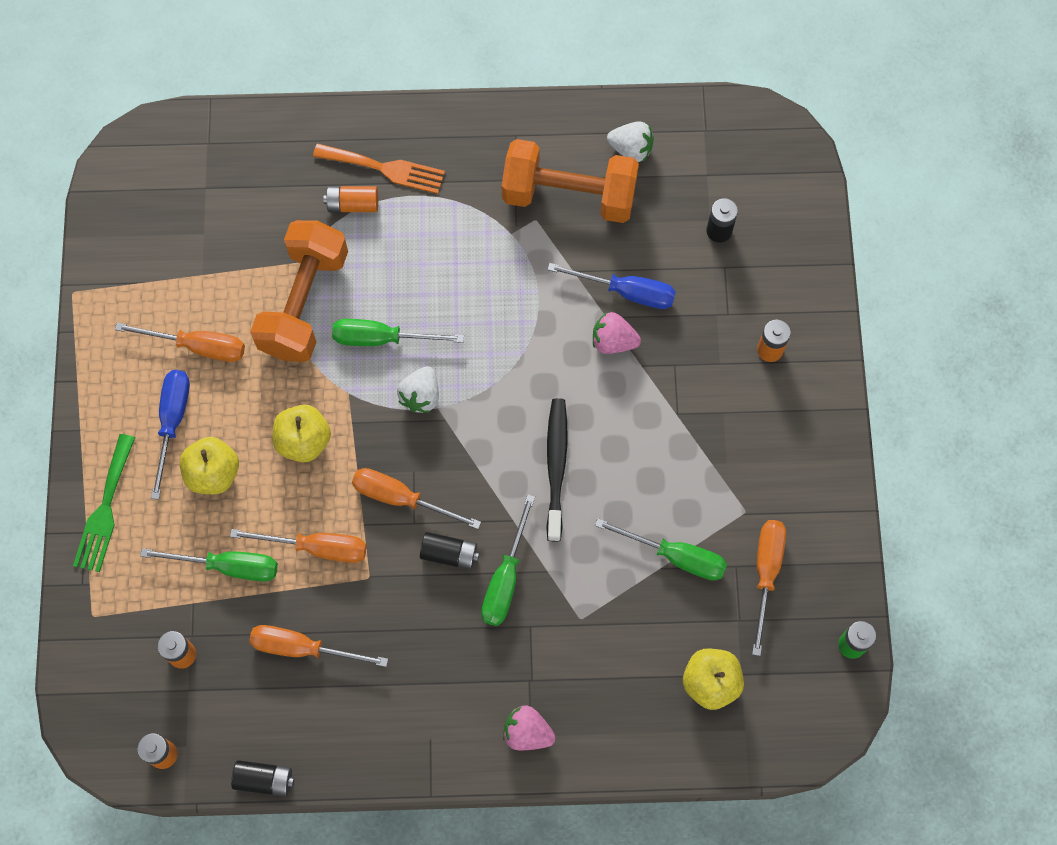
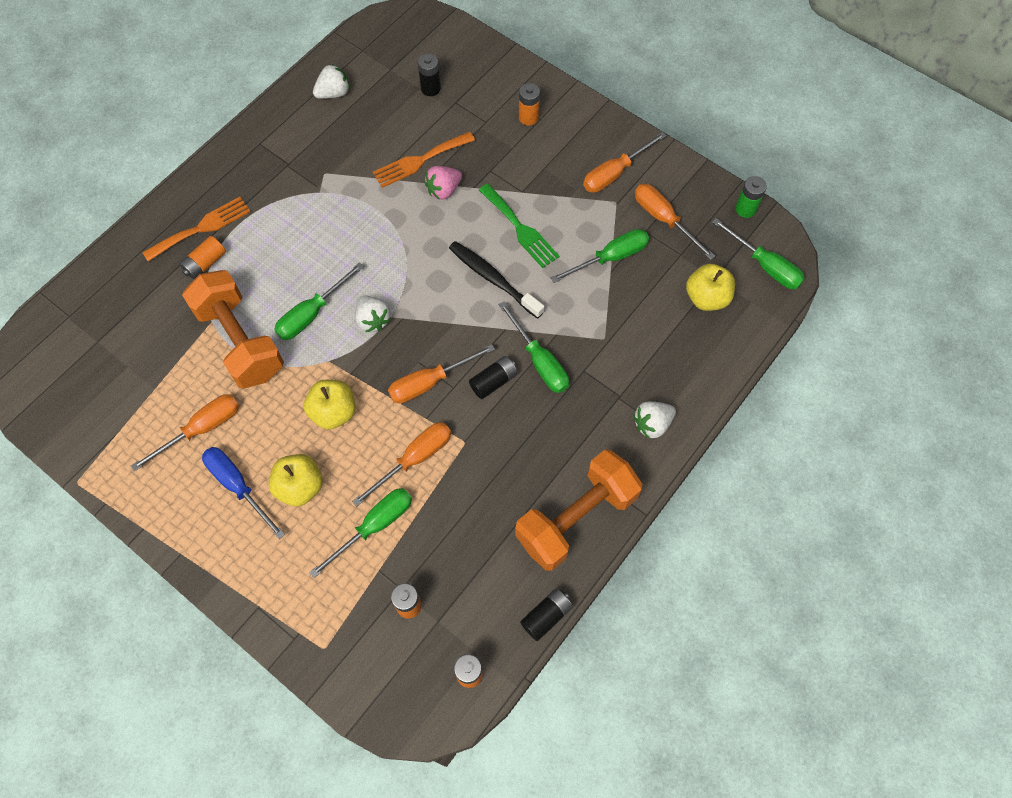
camera: 50 degrees left, 5 degrees down
(105, 509) = (255, 580): green fork -> green fork (520, 229)
(303, 648) = (476, 520): orange screwdriver -> orange screwdriver (614, 173)
(527, 732) = (652, 424): pink strawberry -> white strawberry
(569, 195) = (327, 144): orange dumbbell -> orange dumbbell (576, 518)
(626, 292) = (420, 161): blue screwdriver -> orange fork
(799, 713) = (765, 266): none -> green screwdriver

